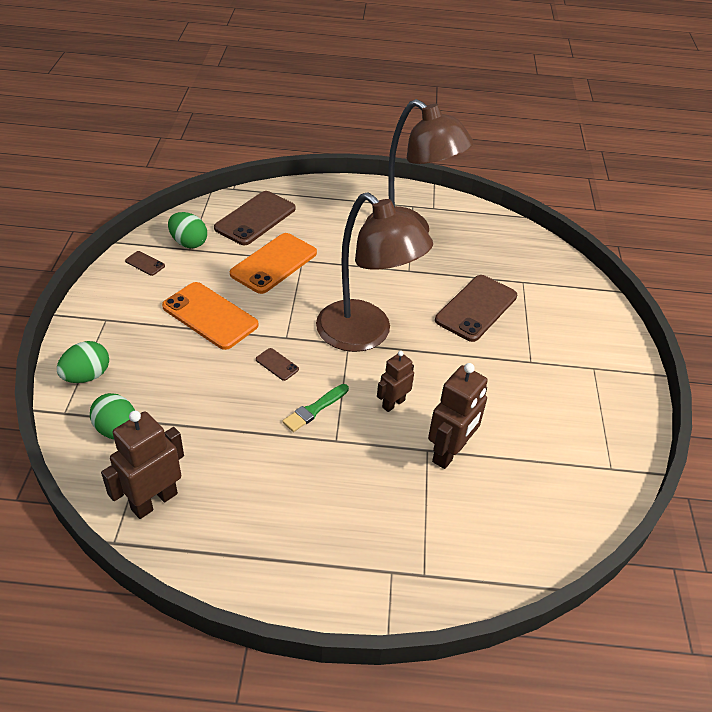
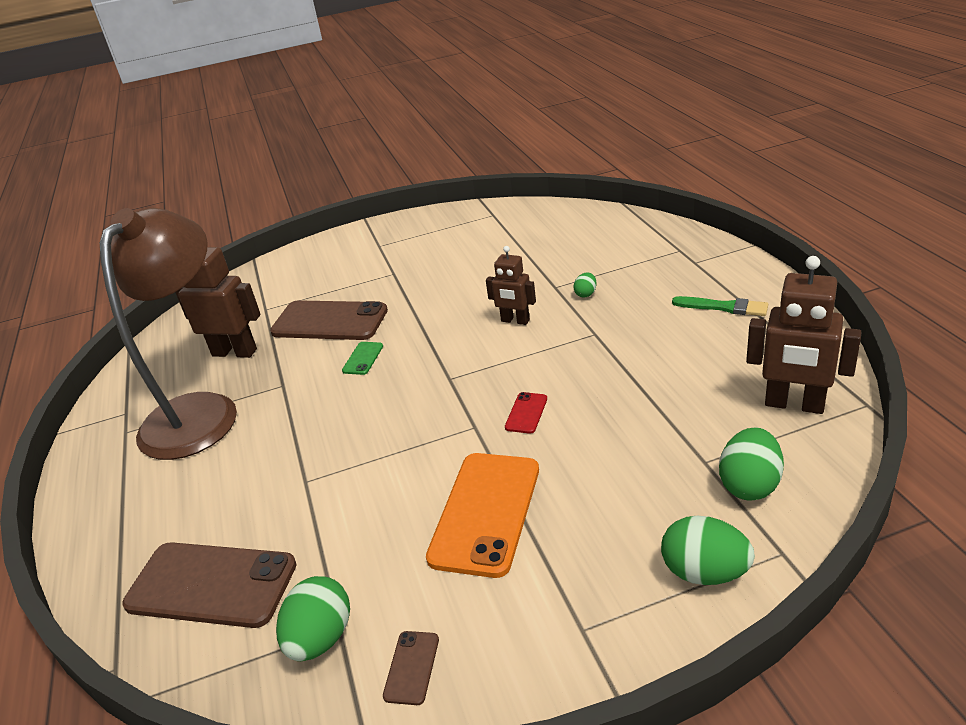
camera: 105 degrees left, 10 degrees down
(274, 263) = (327, 505): orange phone -> none
(277, 364) = (526, 413): brown phone -> red phone
(314, 409) = (568, 361): green brush -> green brush (723, 307)
(365, 335) = (426, 373): brown lamp -> none
(399, 463) = (585, 294): none -> green egg
(410, 311) = (363, 358): none -> green phone
(449, 453) = (547, 276): brown robot -> brown robot (234, 352)

